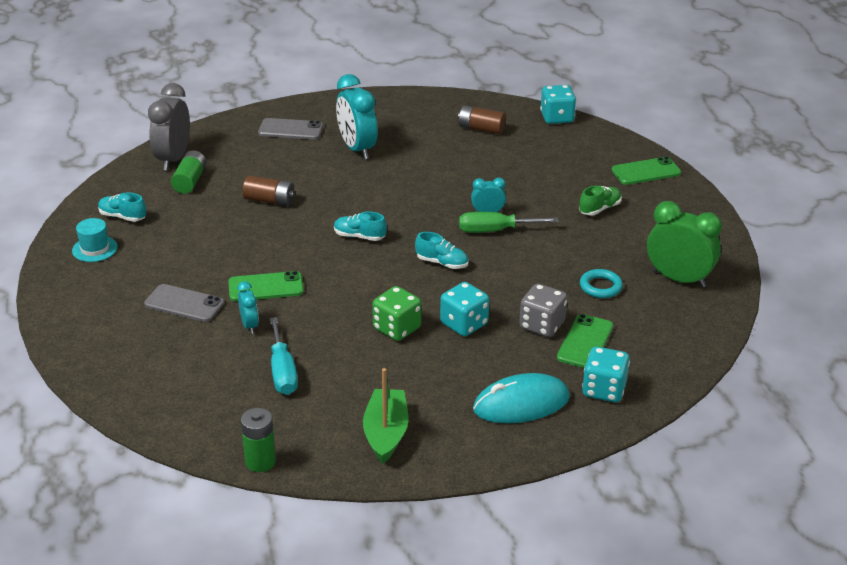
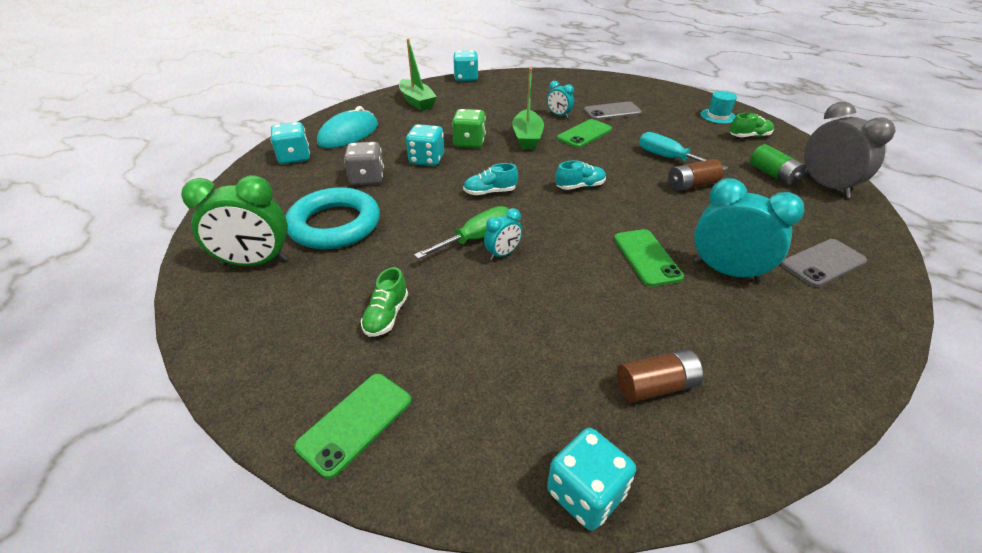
camera: 145 degrees right, 5 degrees up
(122, 217) = (749, 136): turquoise shoe -> green shoe
(260, 461) = (466, 78): green battery -> turquoise dice
(282, 372) = (506, 105): turquoise screwdriver -> turquoise screwdriver (668, 158)
(329, 308) = (527, 137): none -> green boat
(585, 342) = (324, 179): green phone -> green phone (646, 257)
(600, 287) = (335, 225): turquoise ring -> turquoise ring, size x2.09

